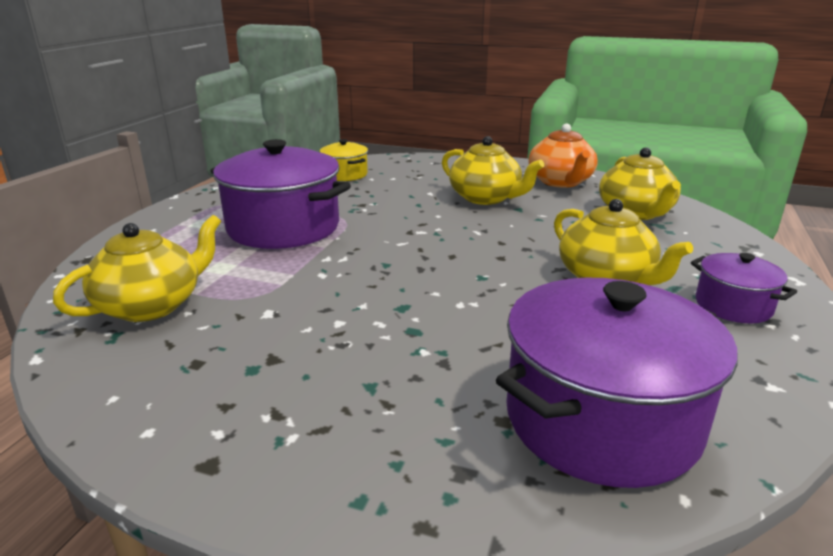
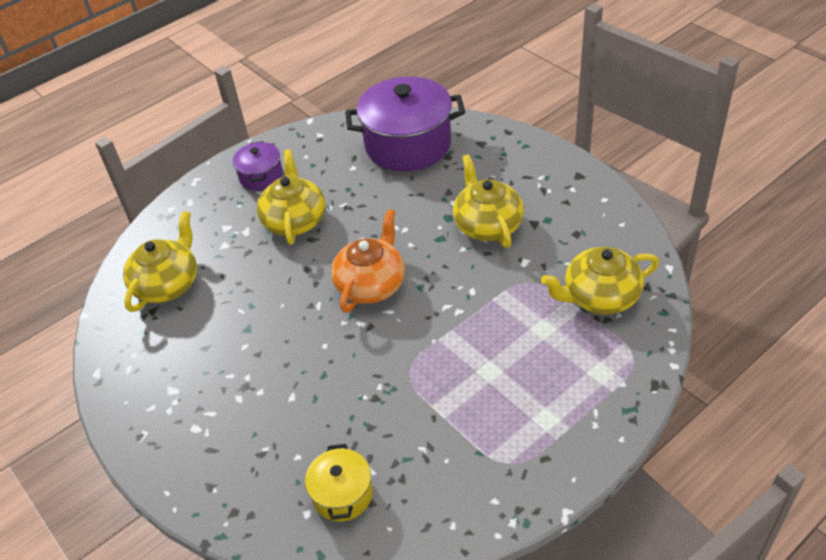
camera: 145 degrees left, 20 degrees up
(283, 227) = (471, 377): purple pot -> none
(486, 198) = (252, 362): yellow teapot -> yellow teapot (487, 225)
(561, 182) = (147, 367): orange teapot -> orange teapot (371, 284)

